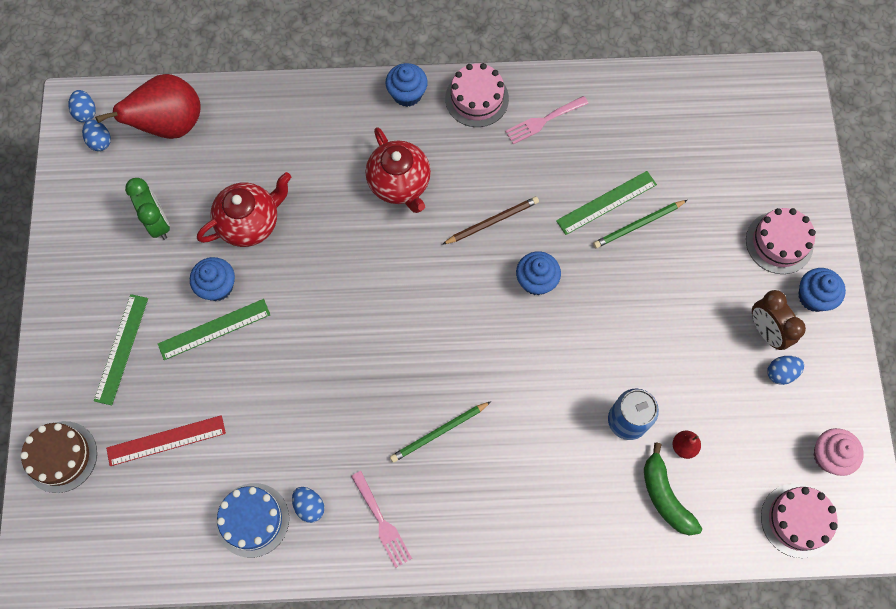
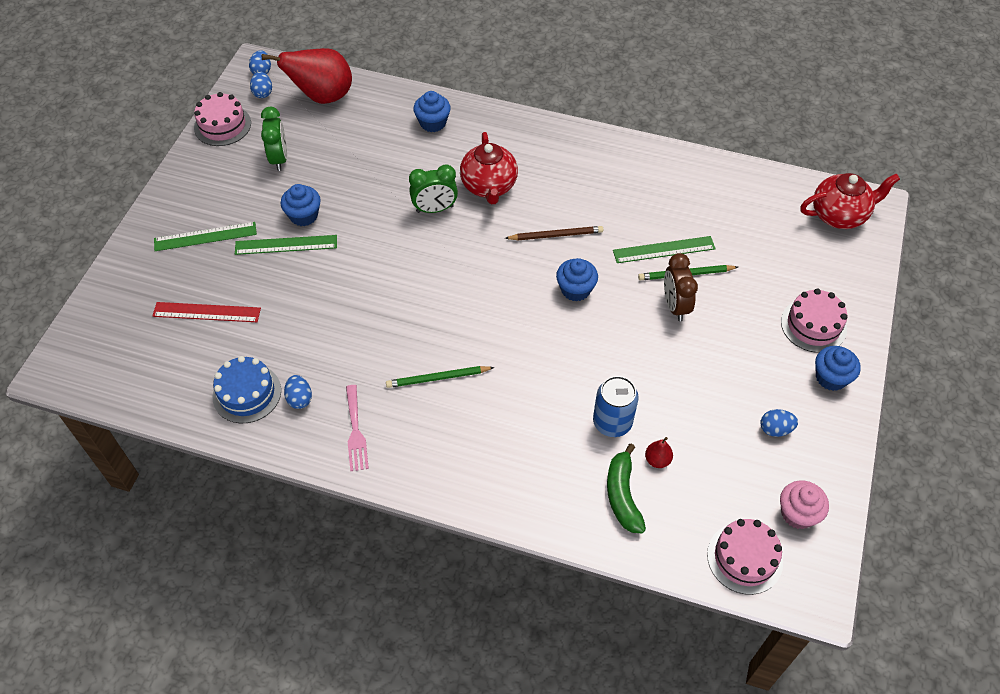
camera: 20 degrees right, 15 degrees down
(61, 456) = (118, 297): brown cake -> none
(121, 349) = (205, 236): green ruler -> green ruler turned 45 degrees clockwise
(250, 222) = (352, 179): red teapot -> red teapot (839, 215)
(354, 231) = (435, 209): none -> green clock
(407, 94) = (524, 126): blue cupcake -> blue cupcake (433, 123)
(477, 98) = (582, 145): pink cake -> pink cake (222, 125)
(543, 121) = (632, 175): pink fork -> none
(766, 331) = (774, 391): brown clock -> brown clock (675, 306)

